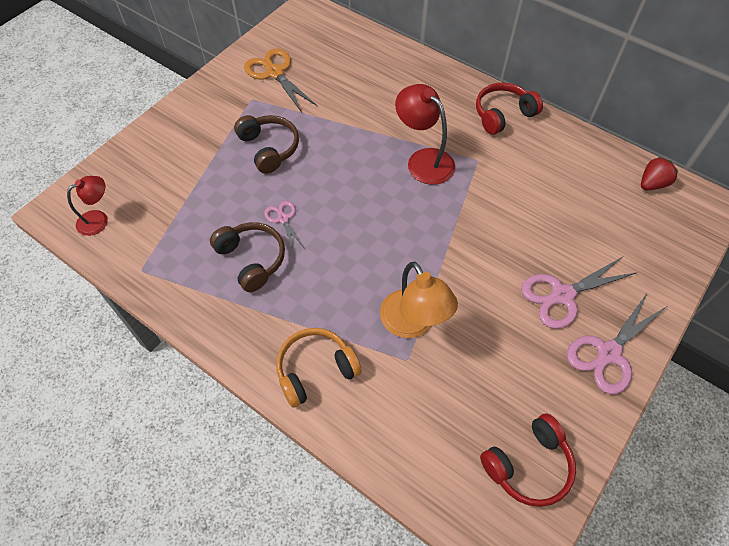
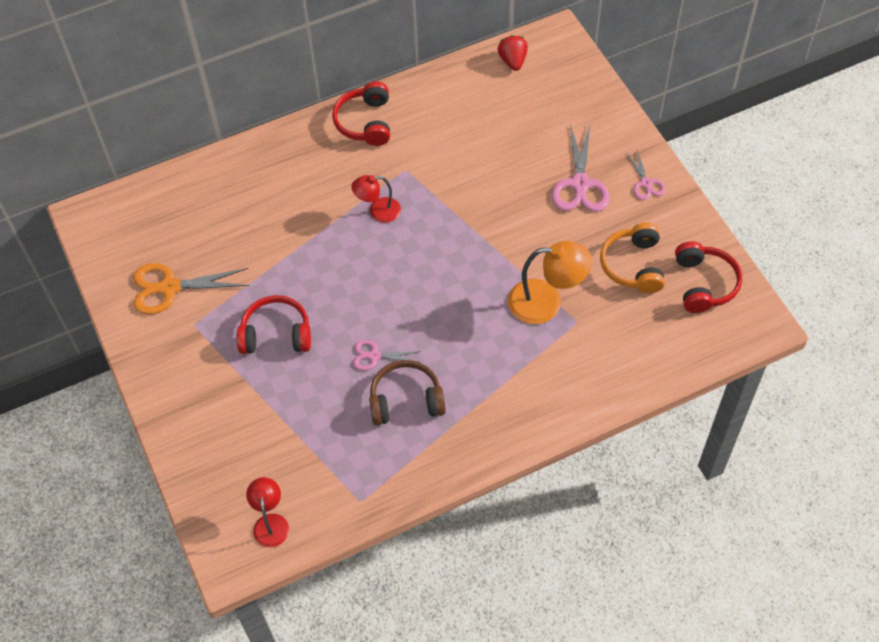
camera: 60 degrees left, 0 degrees up
(269, 148) = (276, 334): brown headphones -> red headphones
(315, 370) = (549, 393): orange headphones -> orange headphones (633, 265)
(423, 160) = (378, 211): red lamp -> red lamp, size x0.62
(608, 353) = (646, 183): pink scissors -> pink scissors, size x0.56

